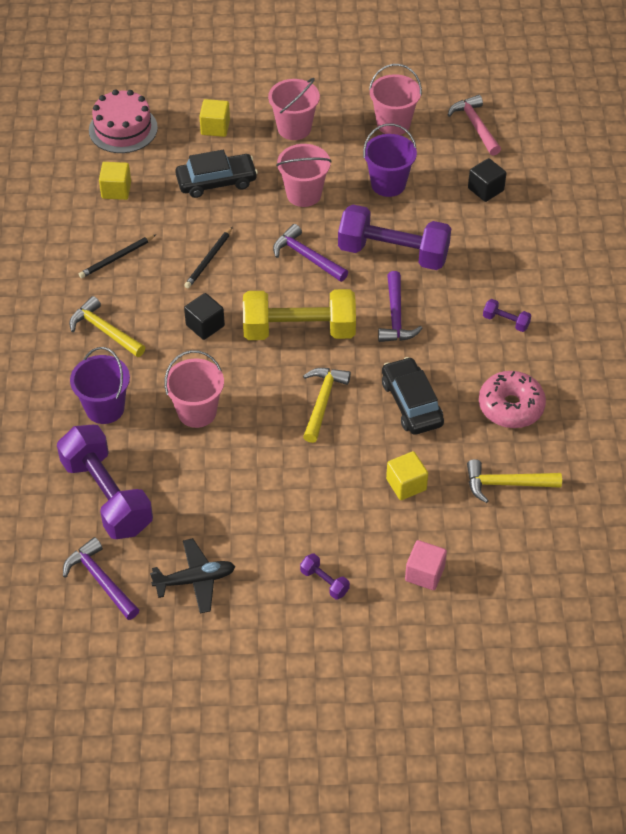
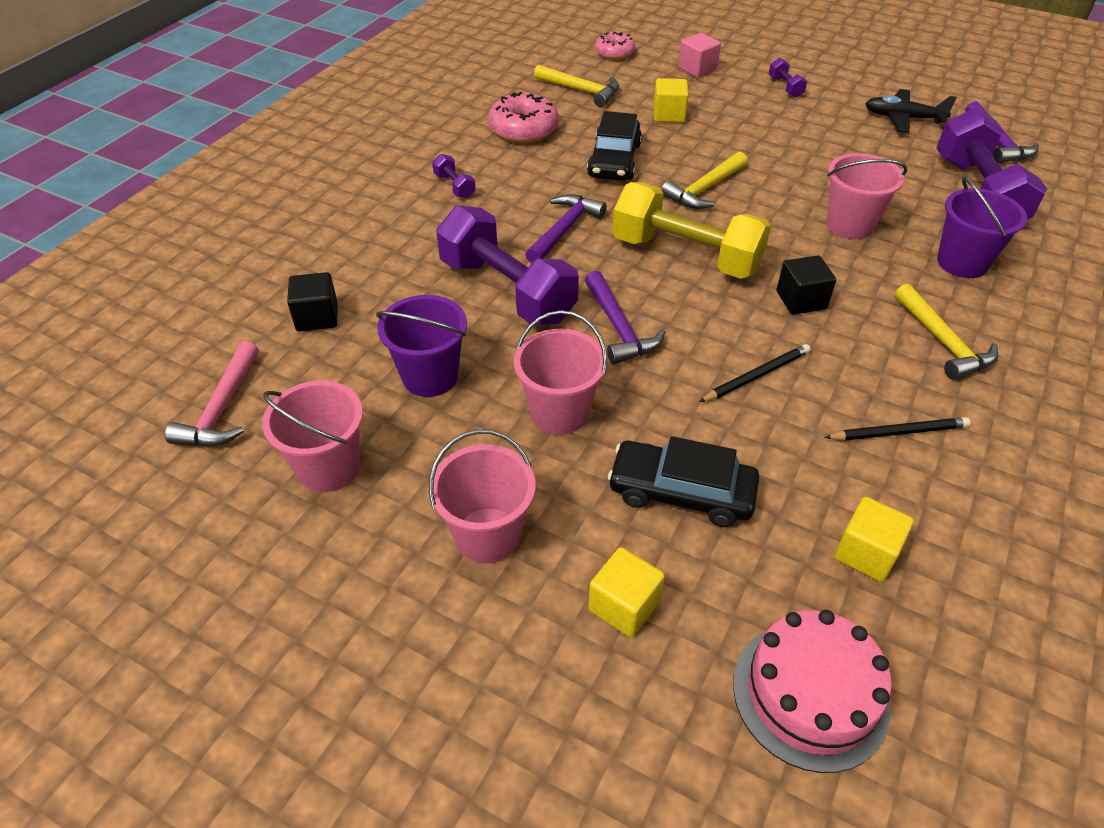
camera: 150 degrees left, 5 degrees down
(522, 563) = (614, 53): none -> pink donut

